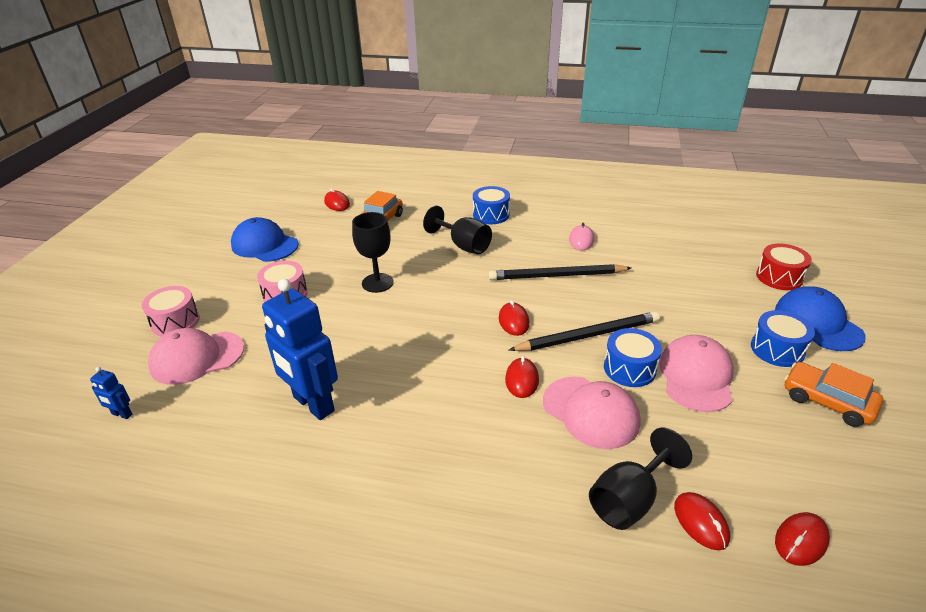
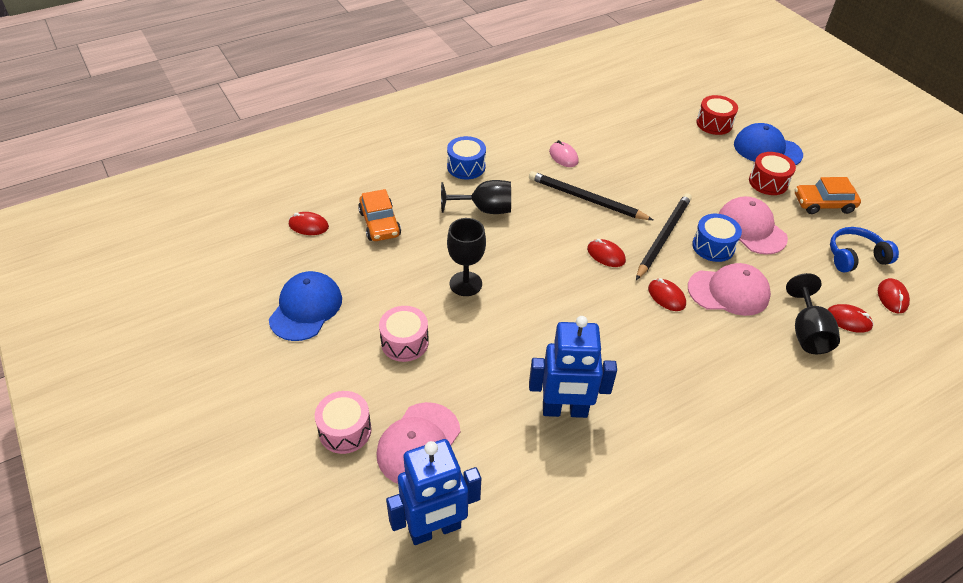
camera: 45 degrees left, 10 degrees up
(122, 414) = (435, 529): blue robot -> blue robot, size x2.38
(264, 245) = (306, 308): blue cap -> blue cap turned 120 degrees clockwise
(556, 276) = (586, 199): black pencil -> black pencil turned 75 degrees clockwise
(777, 349) = (768, 182): blue drum -> red drum
(802, 471) = (855, 257): none -> blue headphones

